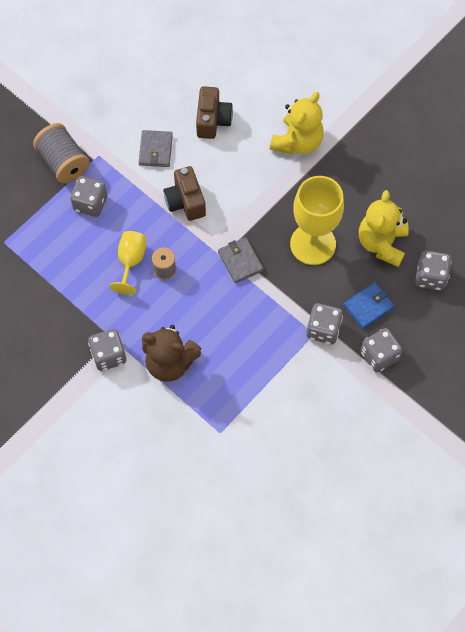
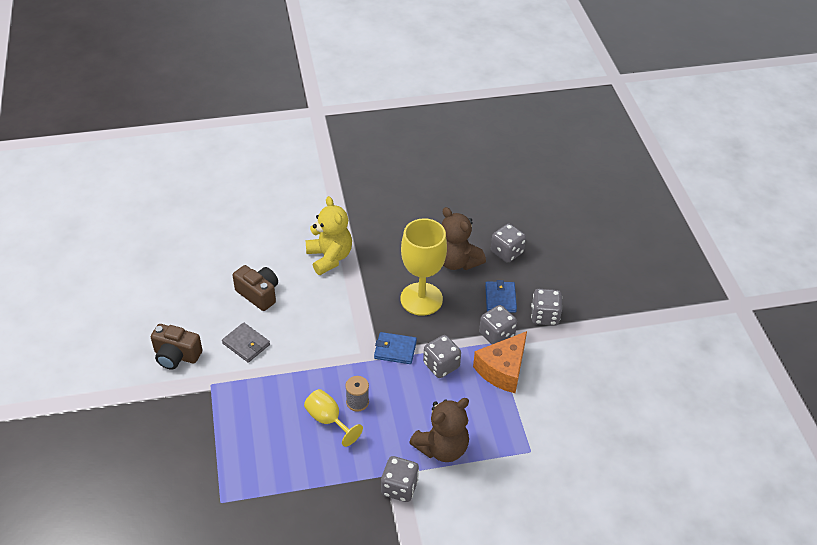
camera: 55 degrees left, 20 degrees down
(63, 162) = (191, 412): grey spool -> none
(90, 203) = (248, 416): grey dice -> grey dice (441, 365)
(185, 201) = (310, 352): brown camera -> brown camera (176, 356)
(240, 261) = (395, 350): grey wallet -> blue wallet
(288, 358) = (503, 370): none -> orange cheese
(382, 243) = (457, 261): yellow teddy bear -> brown teddy bear

